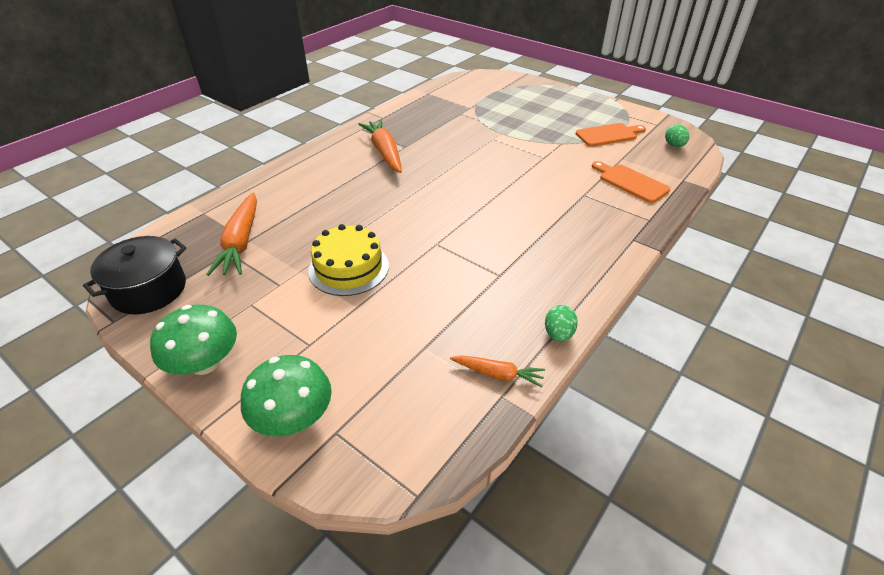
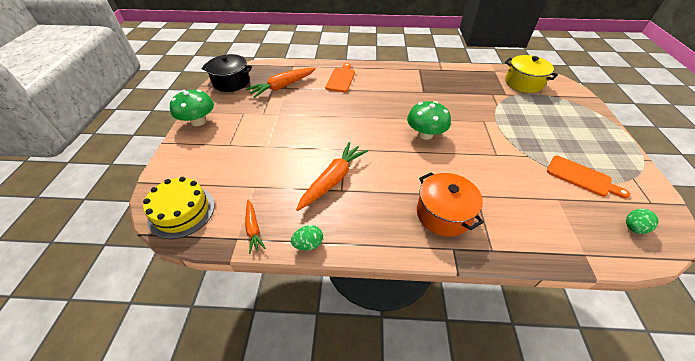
camera: 55 degrees right, 5 degrees up
(293, 417) = (180, 165): green mushroom -> green mushroom (425, 134)
(348, 268) = (294, 128): yellow cake -> yellow cake (182, 211)
(384, 152) = (407, 88): orange carrot -> orange carrot (333, 180)
(466, 91) = (523, 83): none -> yellow pot
(590, 224) = (443, 214): none -> orange pot
(630, 182) = (530, 218): orange cutting board -> orange cutting board (341, 79)

